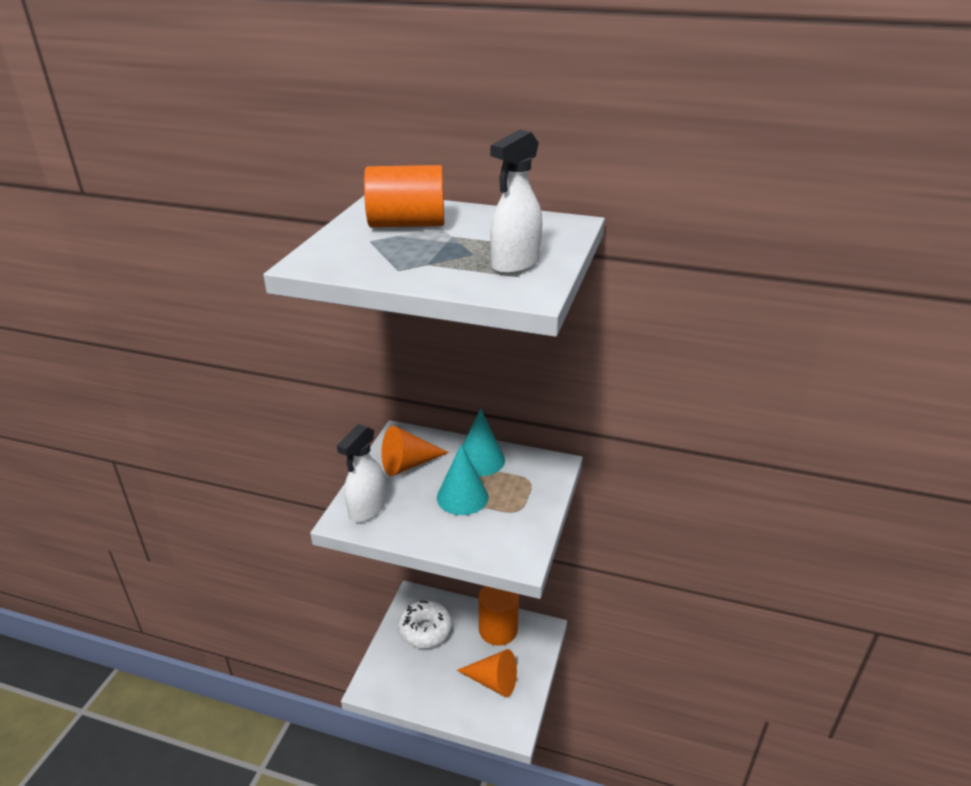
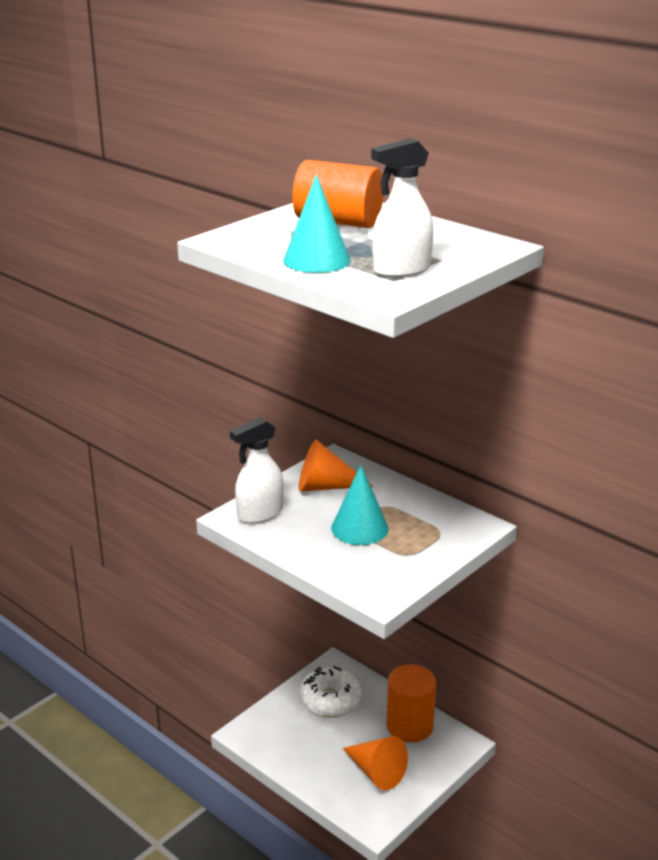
camera: 25 degrees right, 5 degrees down
(480, 460) = (401, 501): turquoise cone -> turquoise cone (316, 260)

